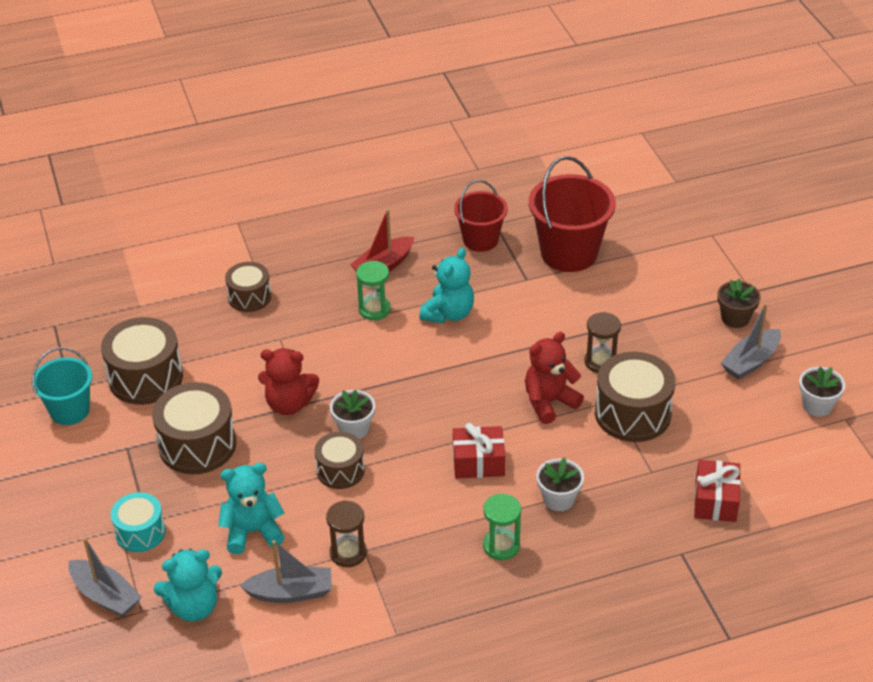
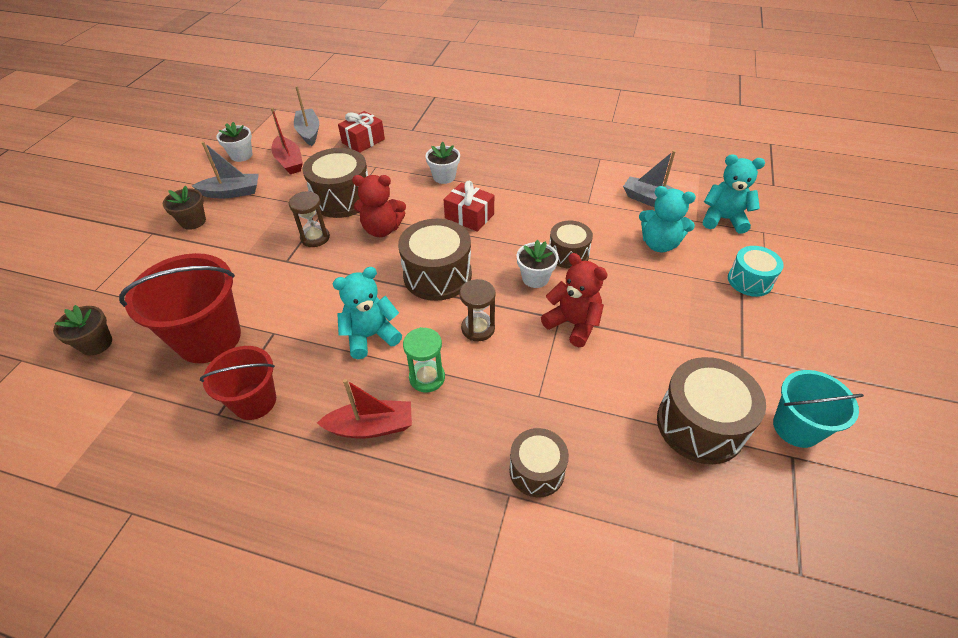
camera: 145 degrees left, 5 degrees up
(105, 595) = (789, 251): grey boat -> grey boat (309, 132)
(197, 445) = (674, 327): brown drum -> brown drum (437, 275)
(348, 553) = (600, 205): brown hourglass -> brown hourglass (478, 328)
(501, 546) = (502, 170): green hourglass -> none
(643, 212) = (96, 344): none -> brown flower pot
(753, 426) = (289, 162): none -> red boat

